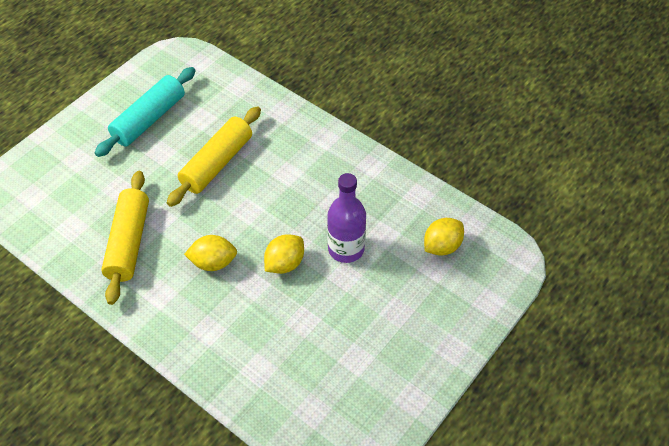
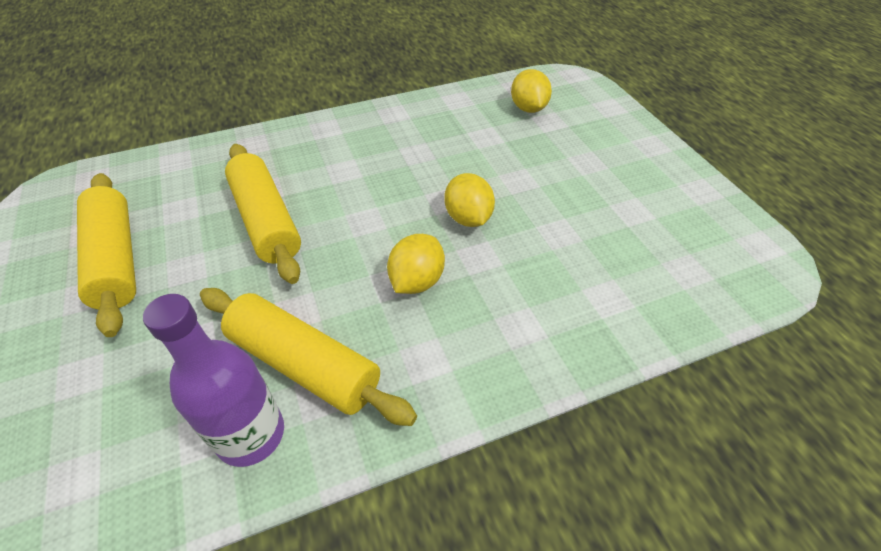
camera: 60 degrees left, 5 degrees down
(149, 119) = (116, 259): turquoise rolling pin -> yellow rolling pin
(346, 249) = (484, 166): purple bottle -> purple bottle (250, 434)

